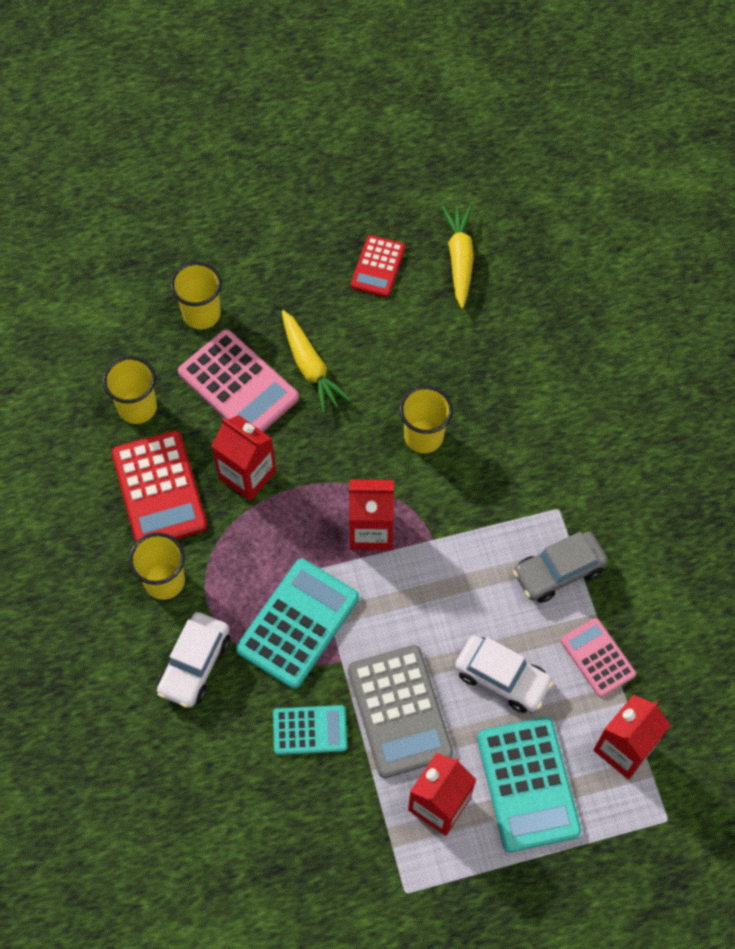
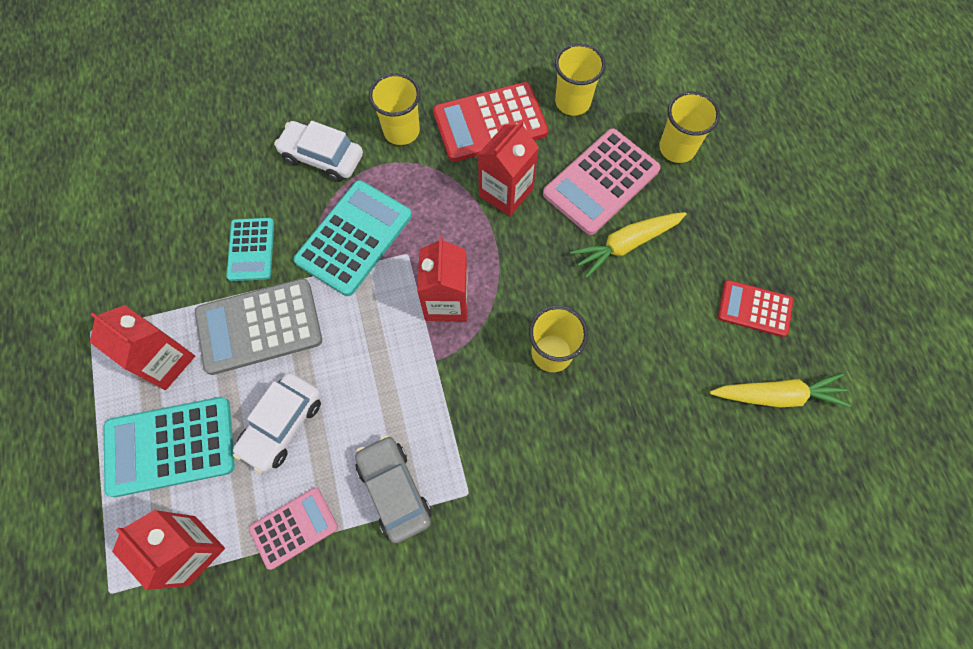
camera: 90 degrees right, 5 degrees up
(298, 623) = (354, 238): turquoise calculator -> turquoise calculator turned 90 degrees counterclockwise

